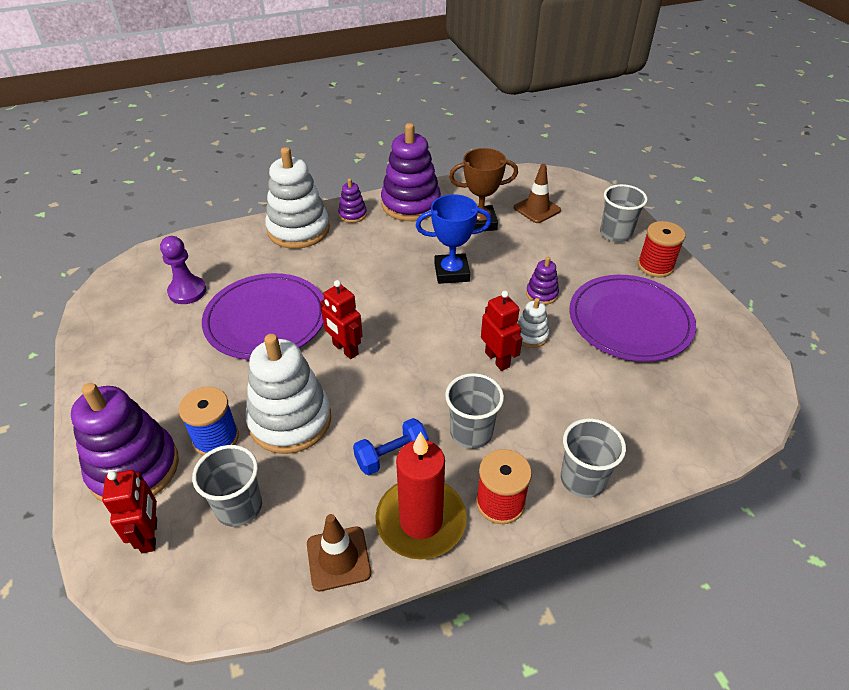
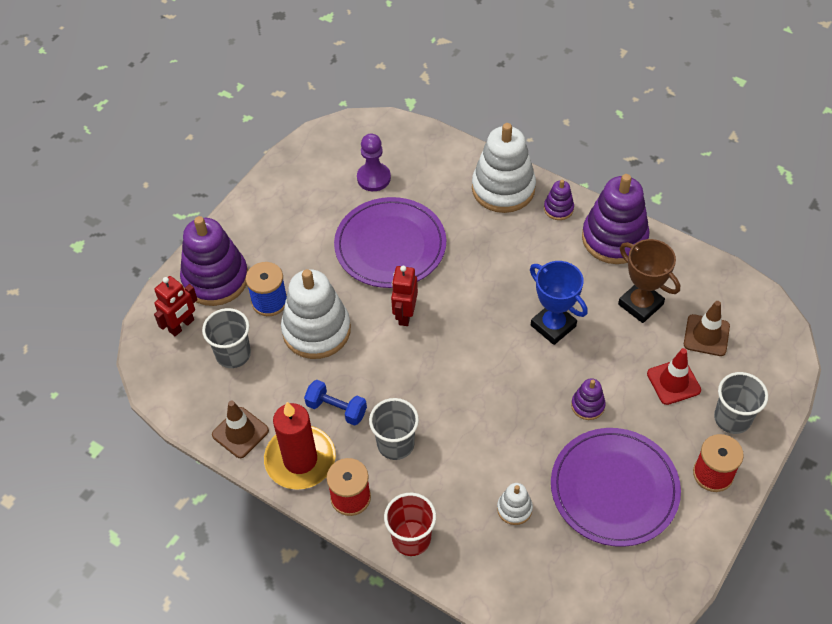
camera: 55 degrees right, 10 degrees up
(497, 359) = (482, 418): red robot -> none
(531, 335) = (529, 426): white stacking toy -> white stacking toy (514, 509)
(561, 243) = (673, 382): none -> red traffic cone
(582, 479) = (411, 538): grey cup -> red cup

